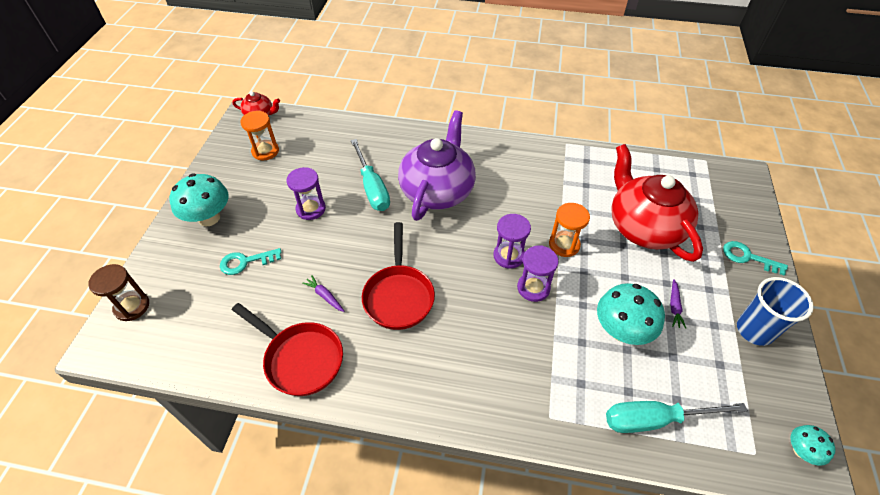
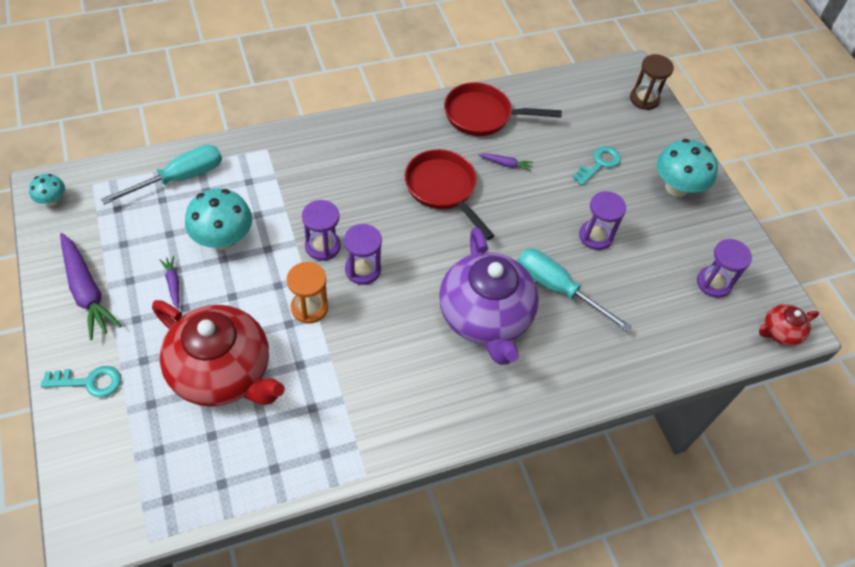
camera: 145 degrees right, 5 degrees up
(265, 151) = (713, 283): orange hourglass -> purple hourglass
(754, 330) = (87, 291): blue cup -> purple carrot

